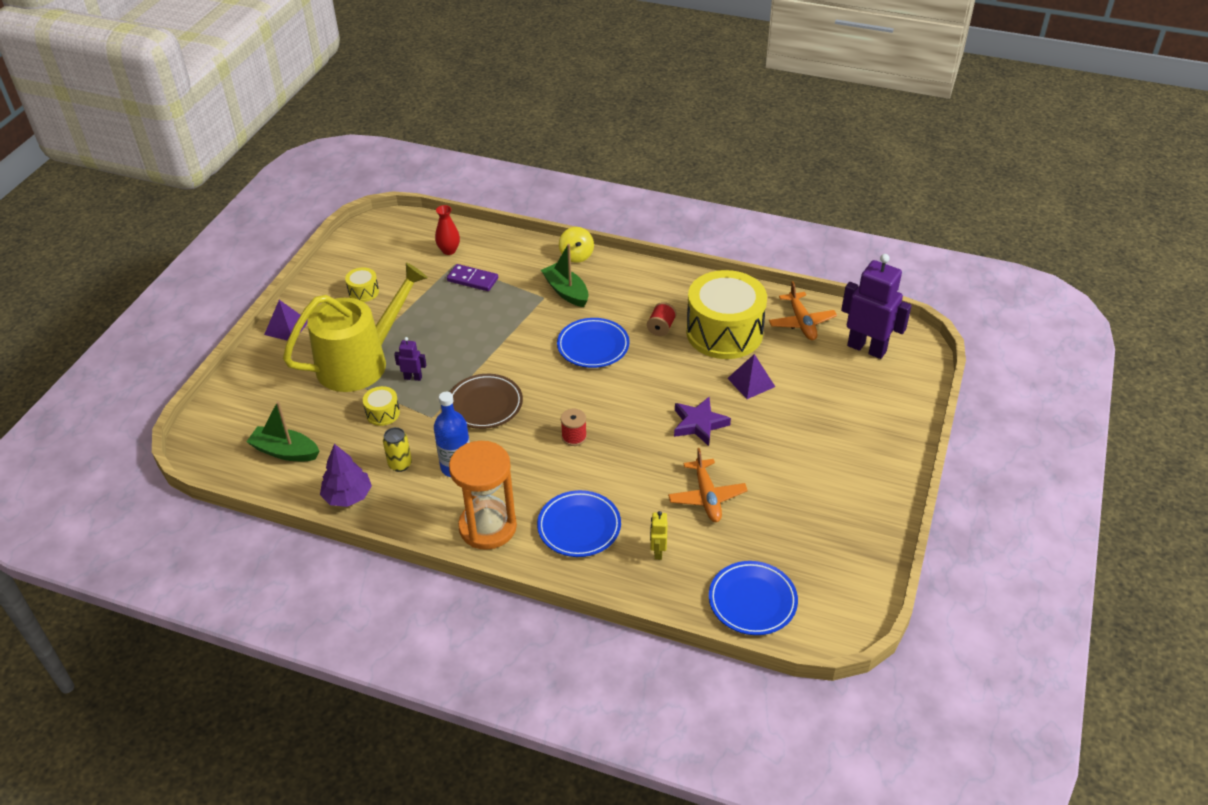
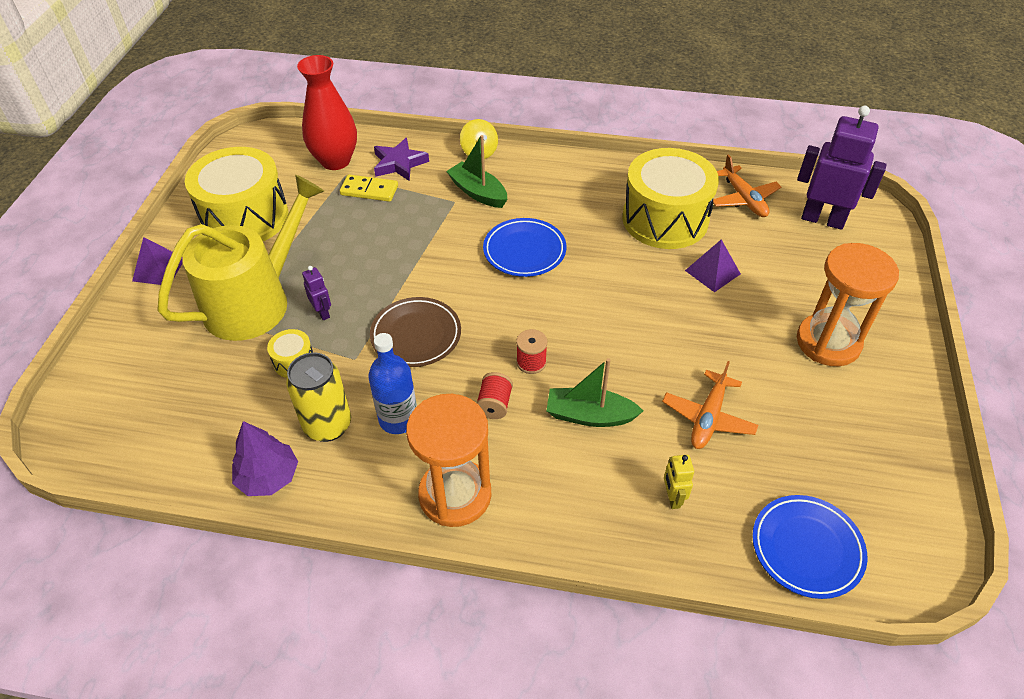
camera: 10 degrees left, 5 degrees up
(285, 451) = (178, 427): green boat -> green boat (589, 415)
(363, 292) = (245, 217): yellow drum -> yellow drum, size x2.42
(400, 464) = (327, 425): yellow can -> yellow can, size x1.66
(413, 377) = (323, 312): purple robot -> purple robot turned 60 degrees clockwise
(449, 250) = (335, 161): red vase -> red vase, size x1.89
(472, 280) = (369, 190): purple domino -> yellow domino
(579, 527) = (568, 478): blue plate -> none
(661, 327) = (594, 221): red spool -> red spool (494, 404)
(699, 424) = (670, 328): purple star -> purple star (399, 163)
(707, 497) = (708, 417): orange plane -> orange plane turned 45 degrees clockwise
(830, 451) = (828, 342): none -> orange hourglass

